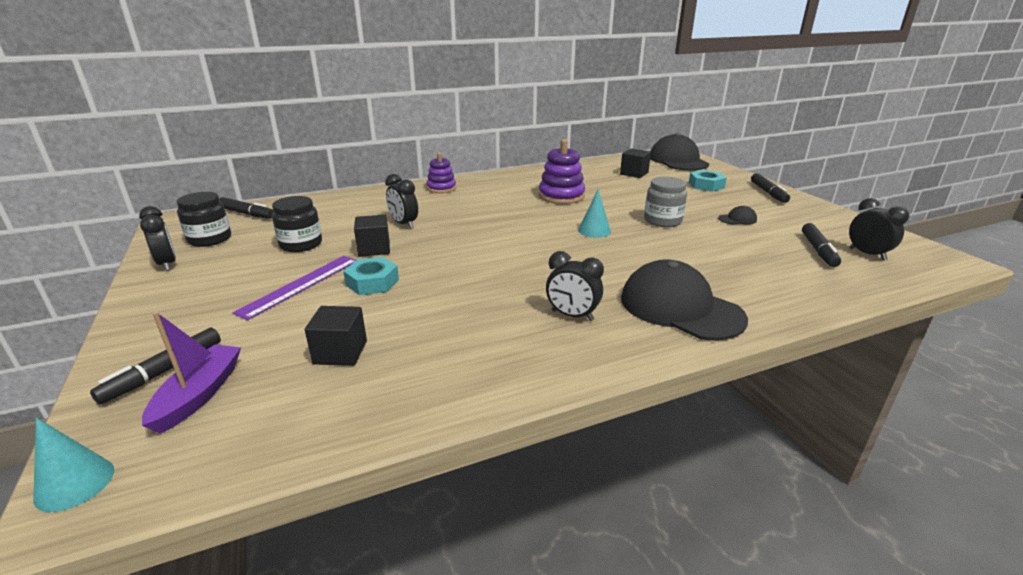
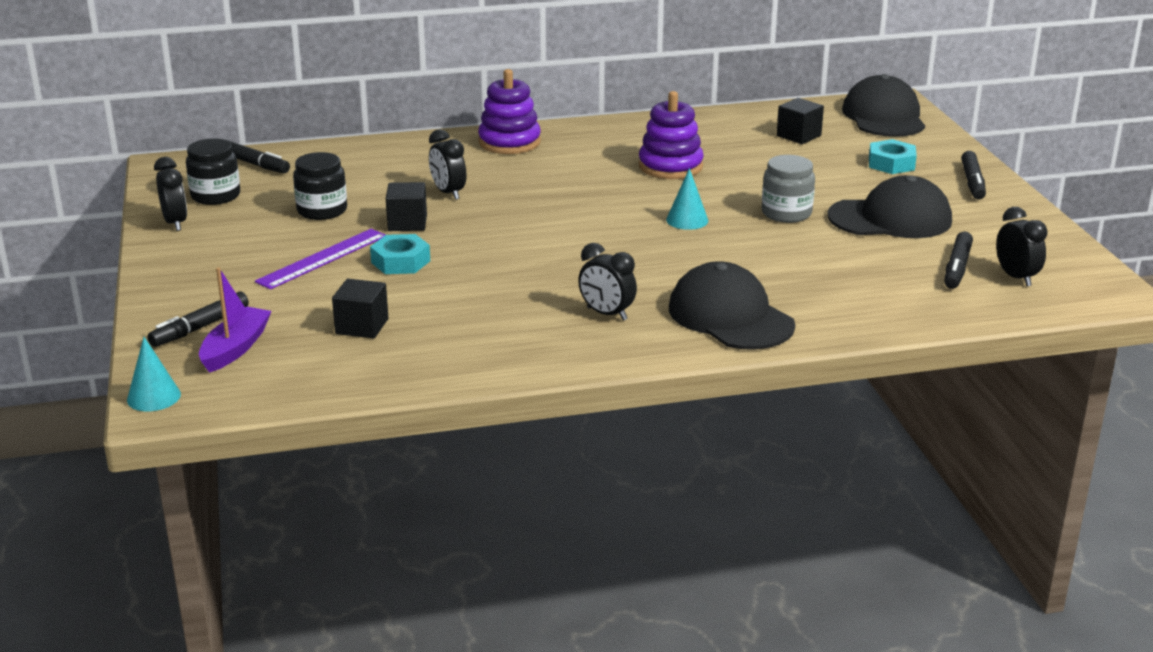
camera: 10 degrees right, 0 degrees up
(441, 188) = (509, 142): purple stacking toy -> purple stacking toy, size x1.51
(737, 219) = (890, 218): black cap -> black cap, size x2.38

